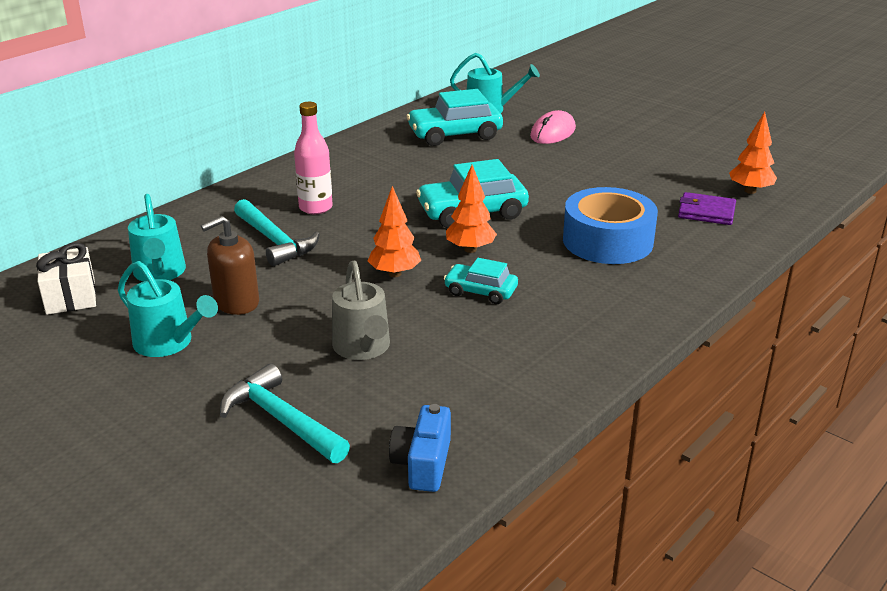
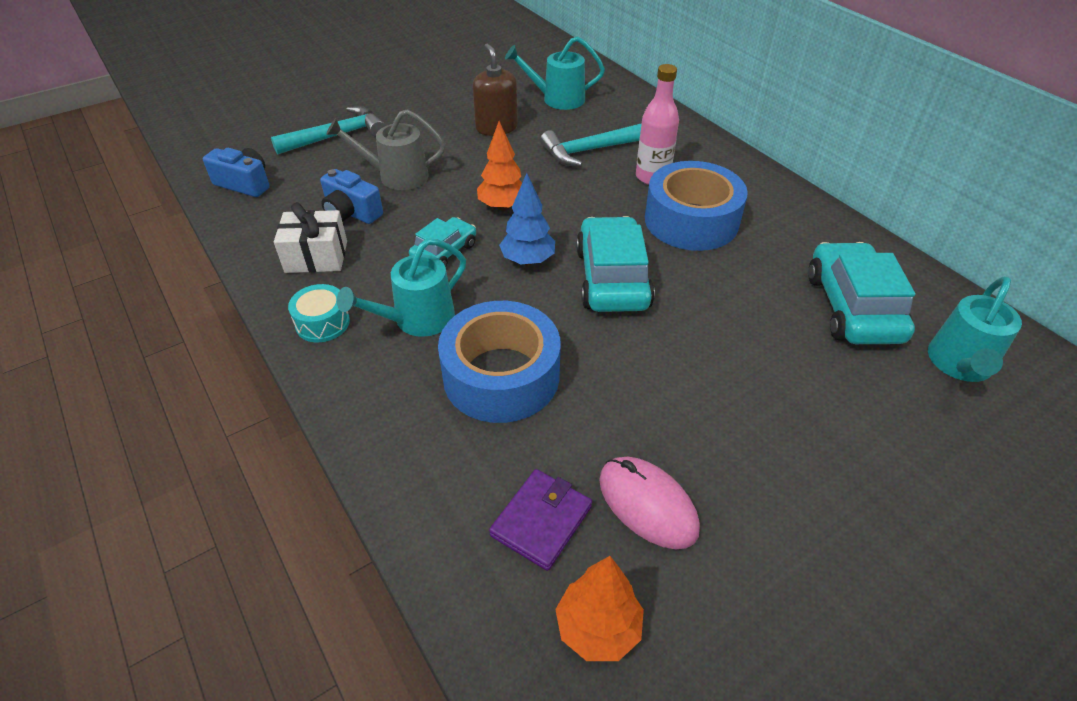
camera: 105 degrees right, 15 degrees up
(71, 296) = (540, 68): white gift -> white gift (316, 257)
(169, 343) = (457, 101): turquoise watering can -> turquoise watering can (417, 320)
(378, 188) = (691, 220): none -> blue tape
(446, 360) = (351, 213): none -> blue camera
(470, 249) = (528, 260): orange tree -> blue tree
(553, 132) = (867, 419): pink mouse -> pink mouse (647, 504)
(613, 331) = (322, 323): none -> turquoise drum

